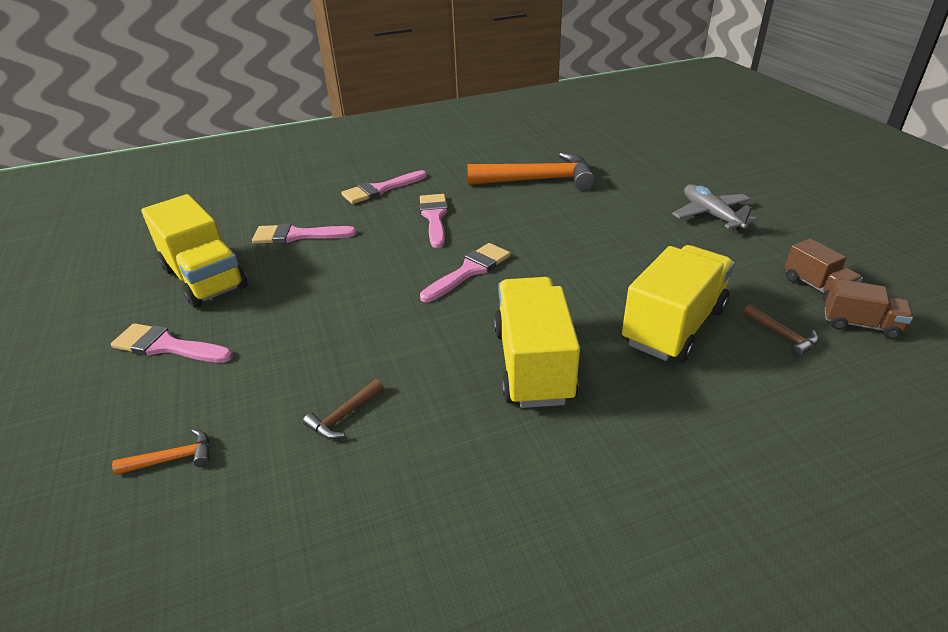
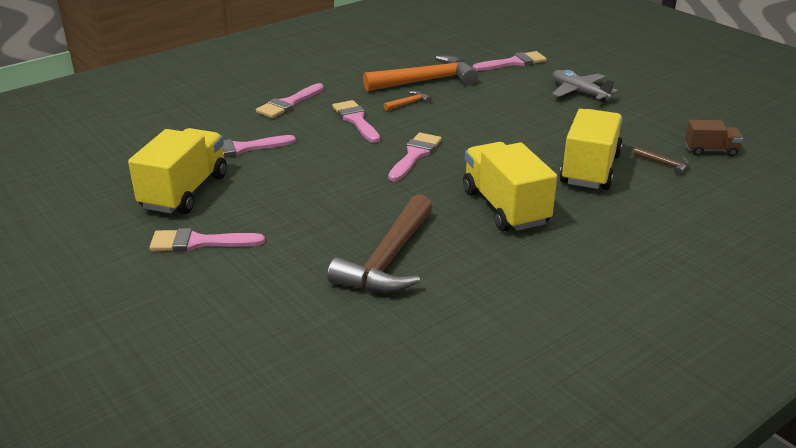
camera: 20 degrees left, 5 degrees down
(173, 458) = (277, 306): orange hammer -> orange hammer (408, 103)
(205, 278) = (184, 192): yellow truck -> yellow truck turned 105 degrees counterclockwise
(344, 416) = (388, 260): brown hammer -> brown hammer, size x2.38
(649, 169) = (513, 62): none -> pink brush
(817, 287) = (674, 131): brown truck -> none

